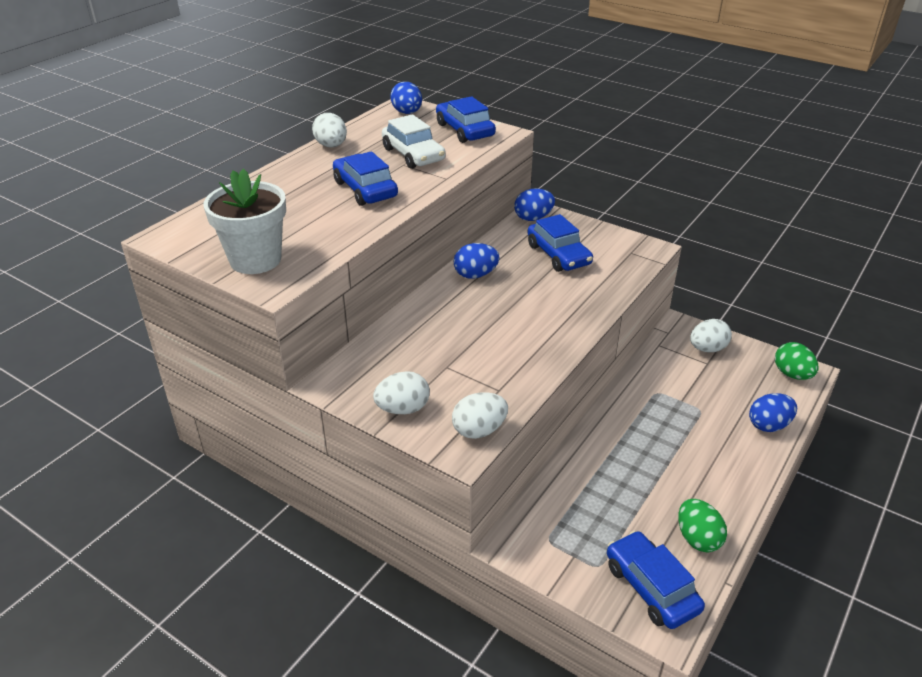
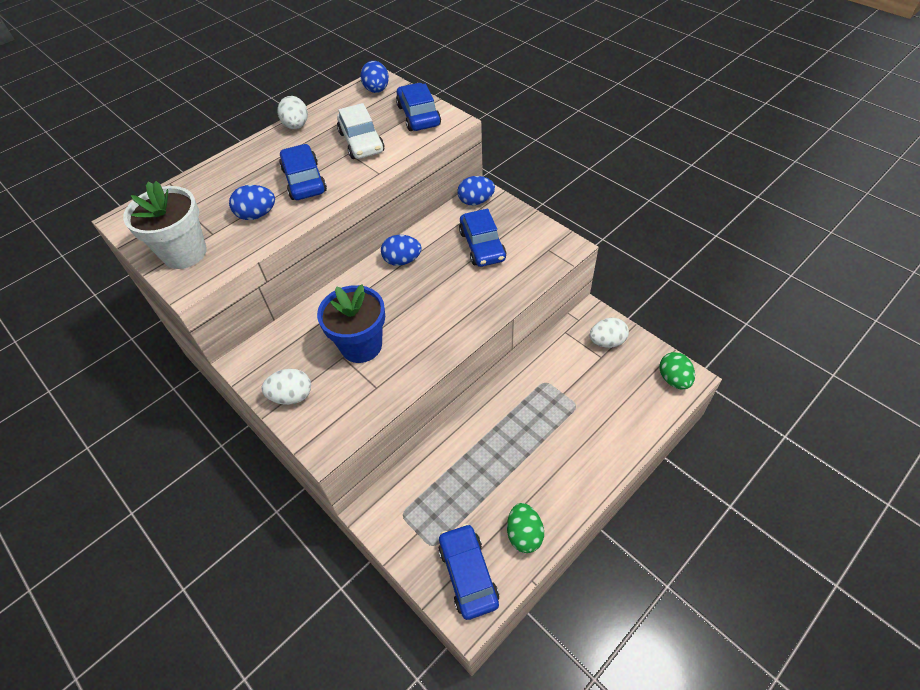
camera: 15 degrees right, 15 degrees up
(464, 354) = (361, 346): none -> blue flower pot
(479, 430) = (344, 427): white egg -> none
(768, 425) = (630, 430): blue egg -> blue egg (257, 215)

